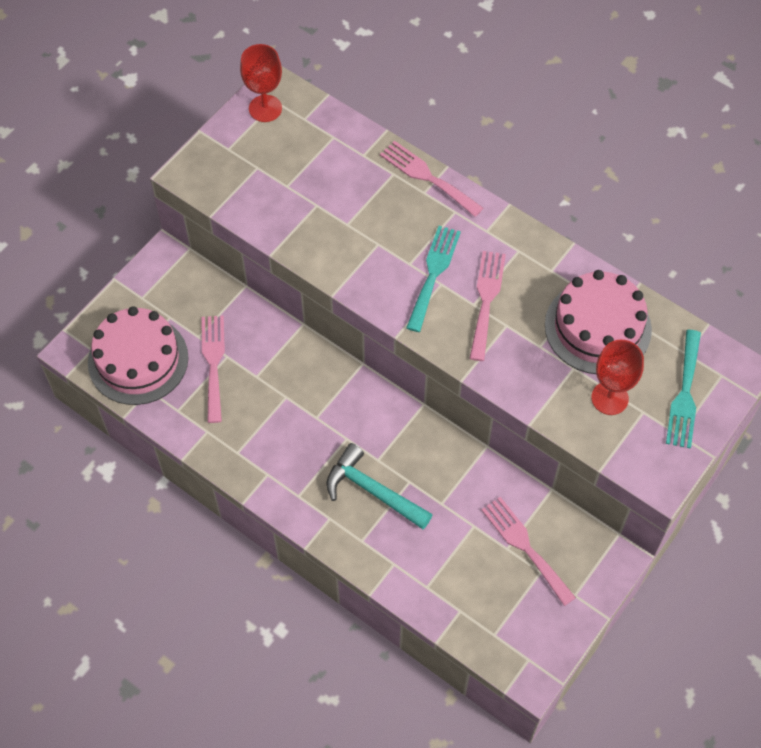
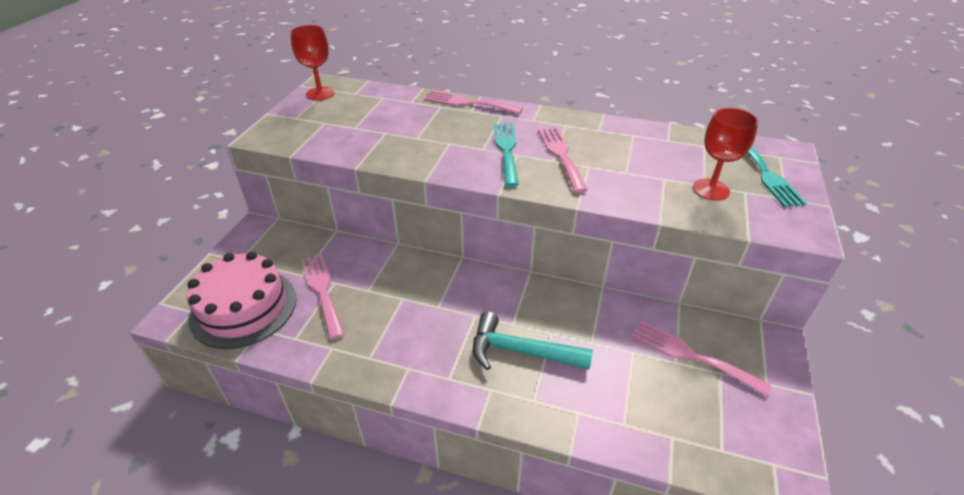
camera: 20 degrees left, 20 degrees down
(598, 327) = (662, 151): pink cake -> none

